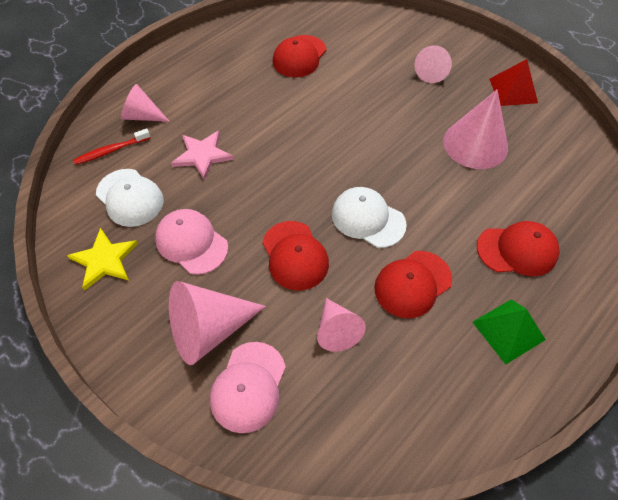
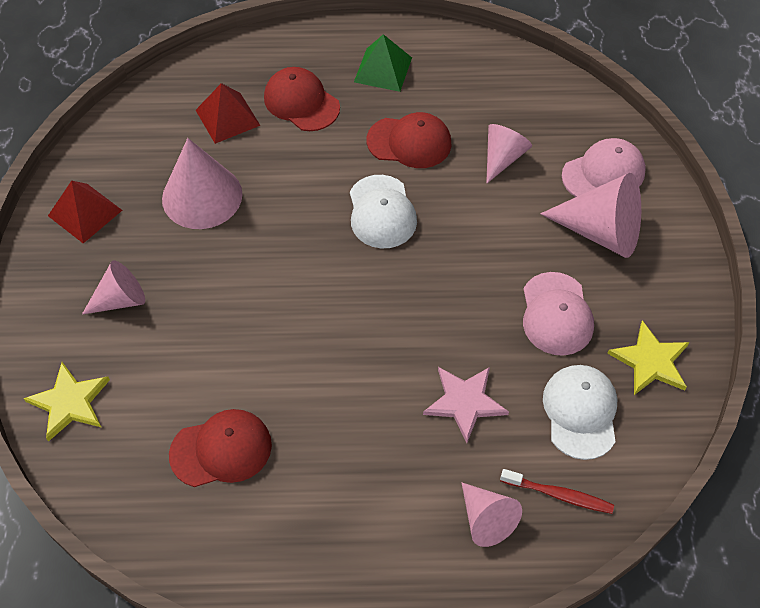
camera: 135 degrees left, 0 degrees up
(295, 255) = (476, 232): red cap -> none
(387, 26) = (70, 402): none -> yellow star
(539, 199) = (227, 117): none -> red pyramid

